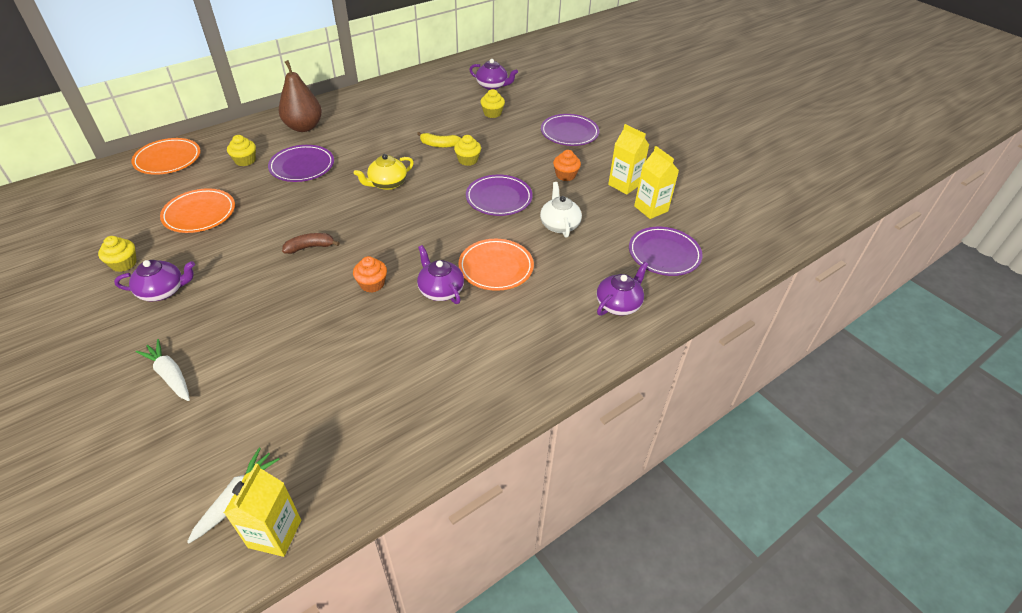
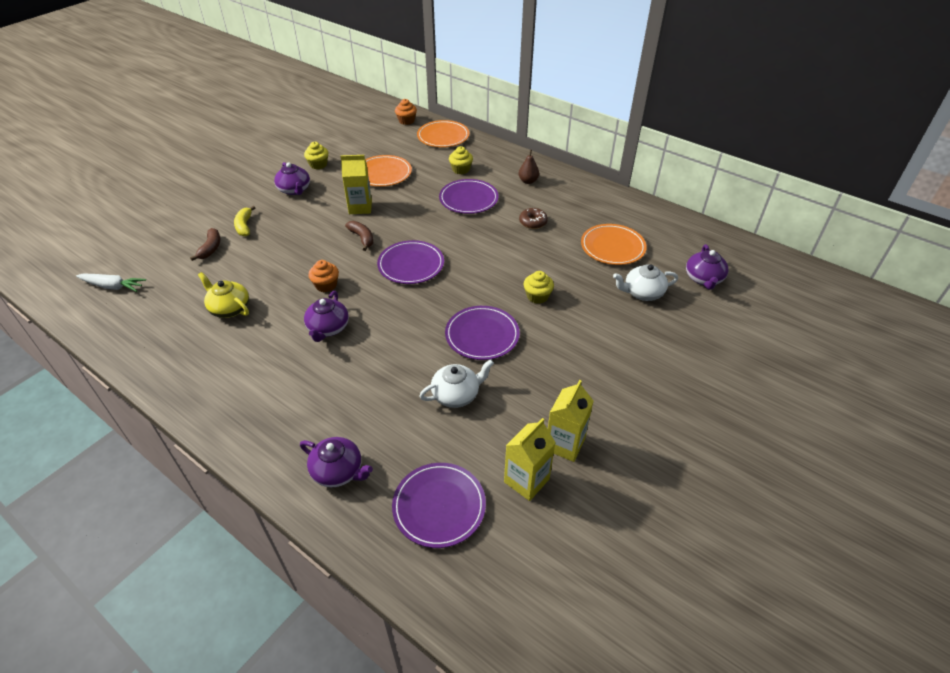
camera: 75 degrees right, 0 degrees up
(170, 375) = (216, 222): white carrot -> none
(228, 382) = (211, 248): none -> brown banana
(275, 533) = (83, 312): yellow carton -> yellow carton (360, 207)
(304, 127) = (528, 181): brown pear -> brown pear, size x0.52
(368, 139) = (533, 222): none -> brown donut
(387, 184) = (468, 254): yellow teapot -> yellow teapot (229, 308)
(439, 145) = (552, 269): yellow banana -> yellow banana (244, 226)
(440, 290) = (328, 328): purple teapot -> purple teapot turned 150 degrees clockwise
(492, 113) = (642, 293): yellow cupcake -> white teapot
(496, 267) = (370, 358): orange plate -> orange plate (612, 247)
(565, 175) = (554, 382): orange cupcake -> orange cupcake (406, 121)
(569, 133) = (648, 369): purple plate -> purple plate (411, 265)

